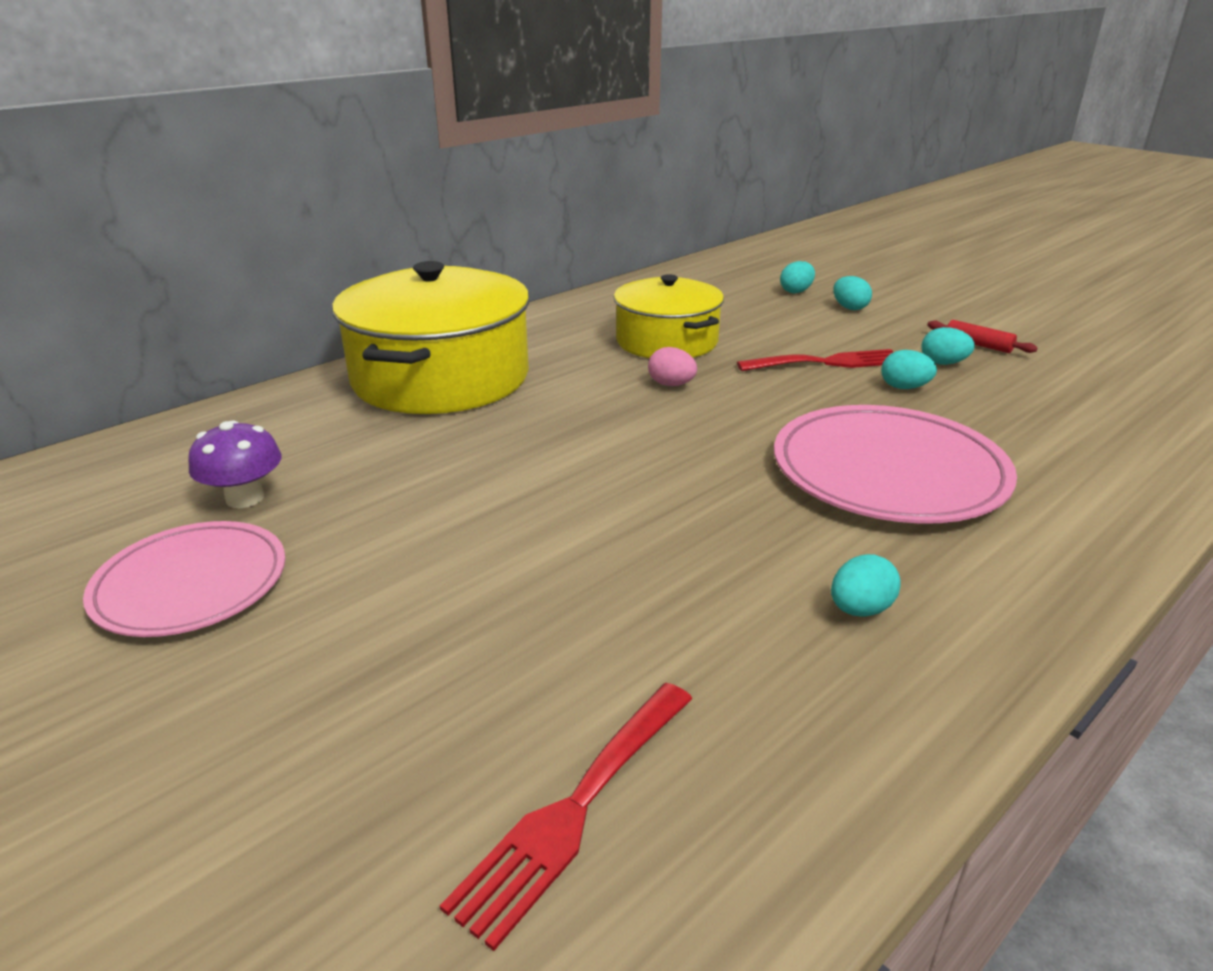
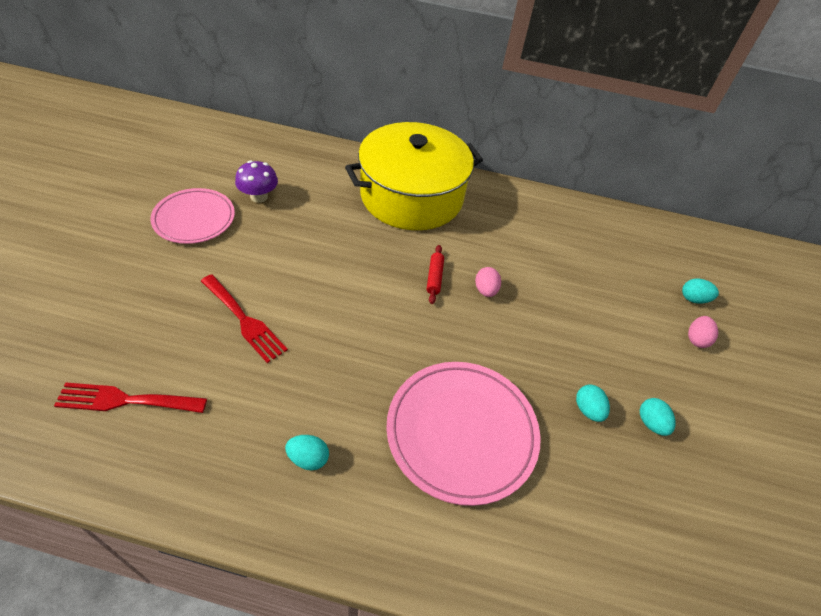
camera: 50 degrees right, 20 degrees up
(667, 341) = (542, 264): yellow pot -> none
(828, 362) = (588, 355): red fork -> red fork (244, 320)
(849, 308) = (696, 339): turquoise egg -> pink egg
(978, 345) = (708, 438): red rolling pin -> red rolling pin (434, 277)

